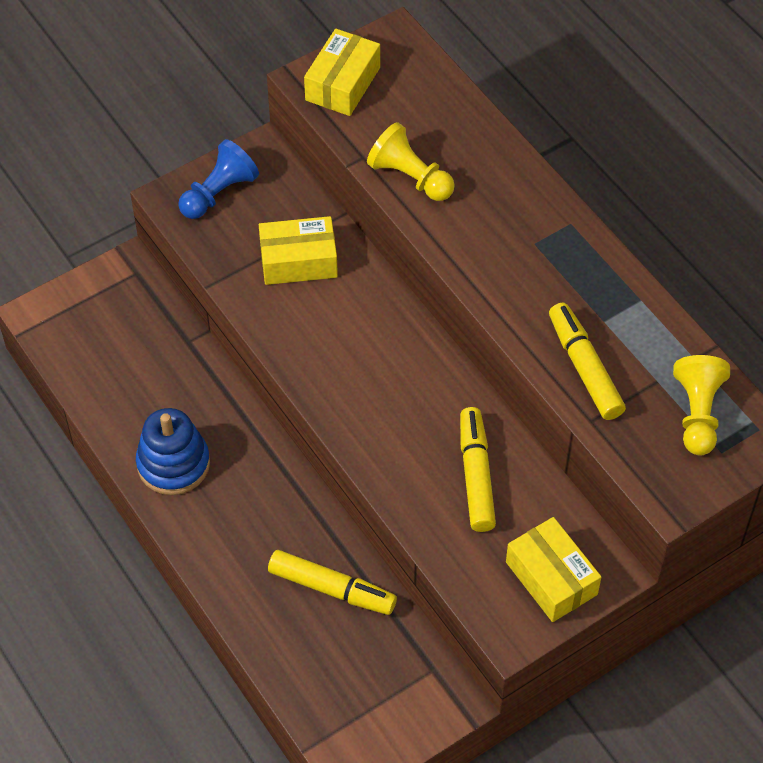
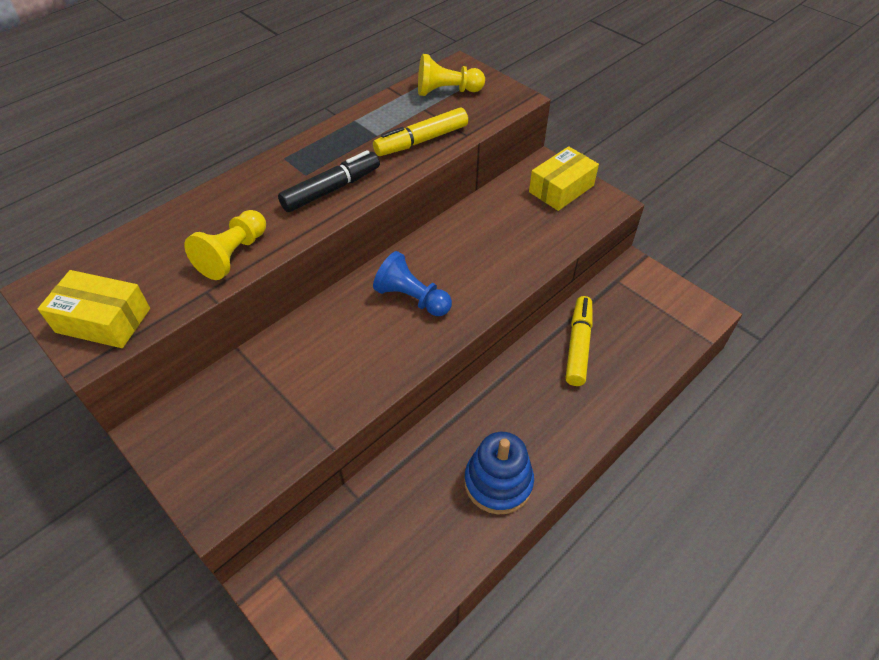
camera: 100 degrees left, 5 degrees down
(219, 193) = (207, 460): blue pawn -> blue pawn (412, 298)
(298, 261) = (296, 375): yellow box -> none
(476, 475) = (492, 233): yellow marker -> none
(502, 266) = (331, 189): none -> black marker

